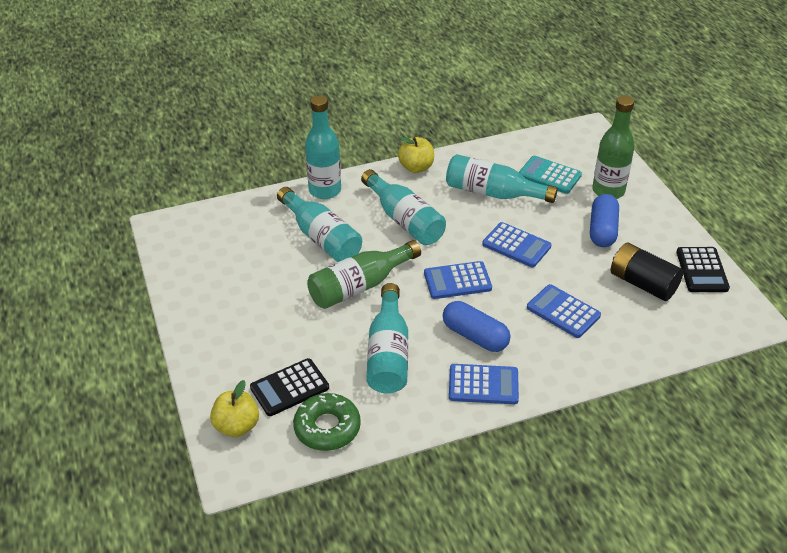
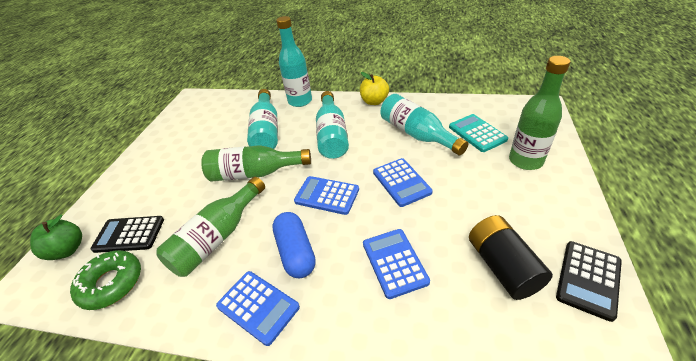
camera: 35 degrees right, 0 degrees up
(237, 426) = (67, 250): yellow apple -> green apple
(388, 353) = (218, 237): turquoise bottle -> green bottle
(602, 230) = (494, 195): blue capsule -> none

